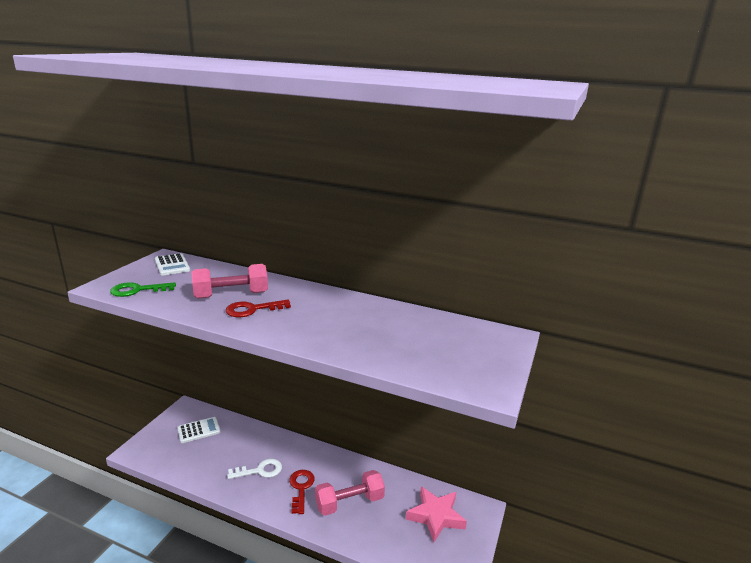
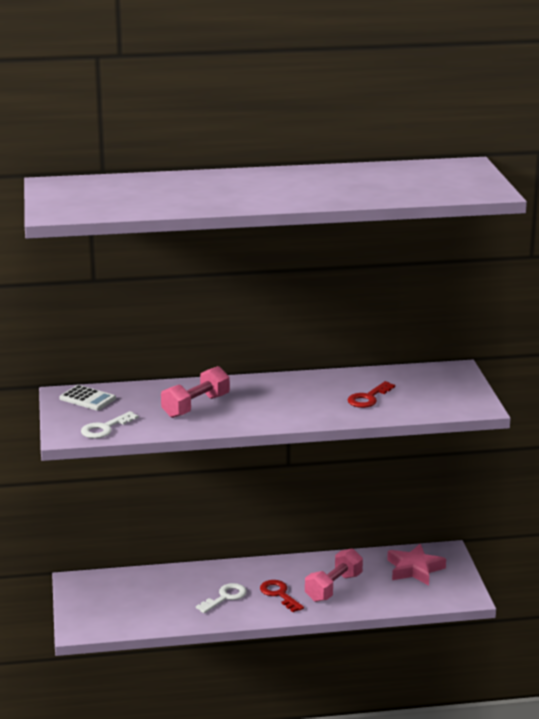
camera: 30 degrees left, 0 degrees up
(137, 290) = (105, 428): green key -> white key
(199, 430) = (118, 592): white calculator -> none
(252, 309) = (235, 411): red key -> red key (368, 398)

